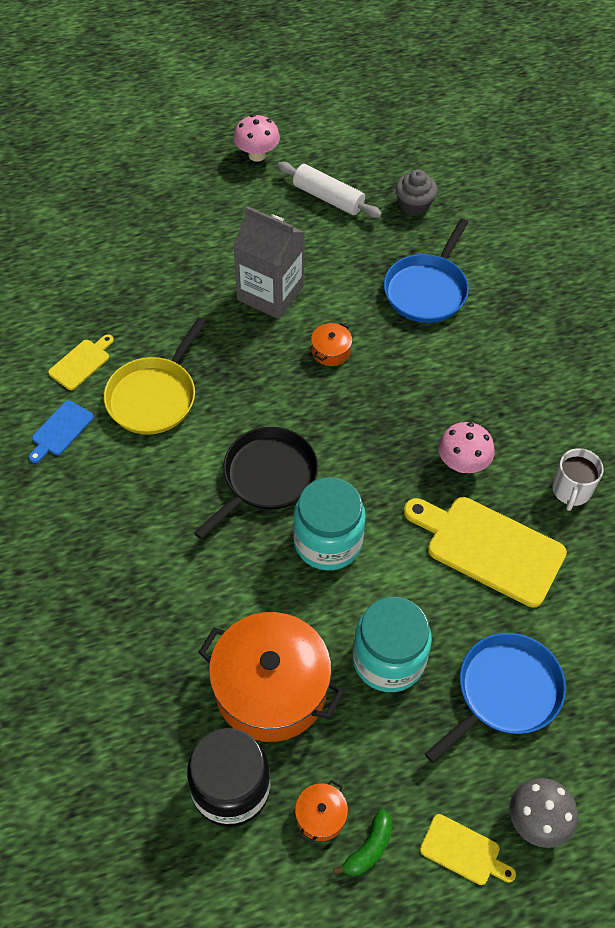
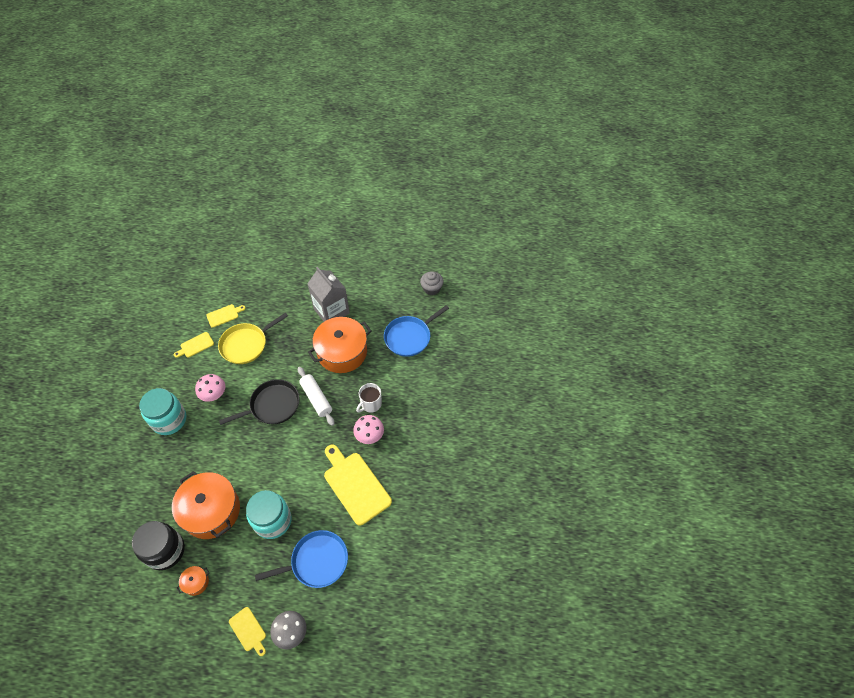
camera: 25 degrees right, 0 degrees up
(60, 430) = (195, 345): blue cutting board -> yellow cutting board
(257, 155) = (369, 235): pink mushroom -> pink mushroom (214, 395)
(328, 198) = (390, 270): white rolling pin -> white rolling pin (316, 398)
(328, 542) = (281, 449): turquoise jar -> turquoise jar (169, 420)
(331, 351) = (342, 352): orange pot -> orange pot, size x2.40
(369, 848) = (207, 608): green banana -> none
(571, 491) = (415, 472): white mug -> white mug (370, 404)

